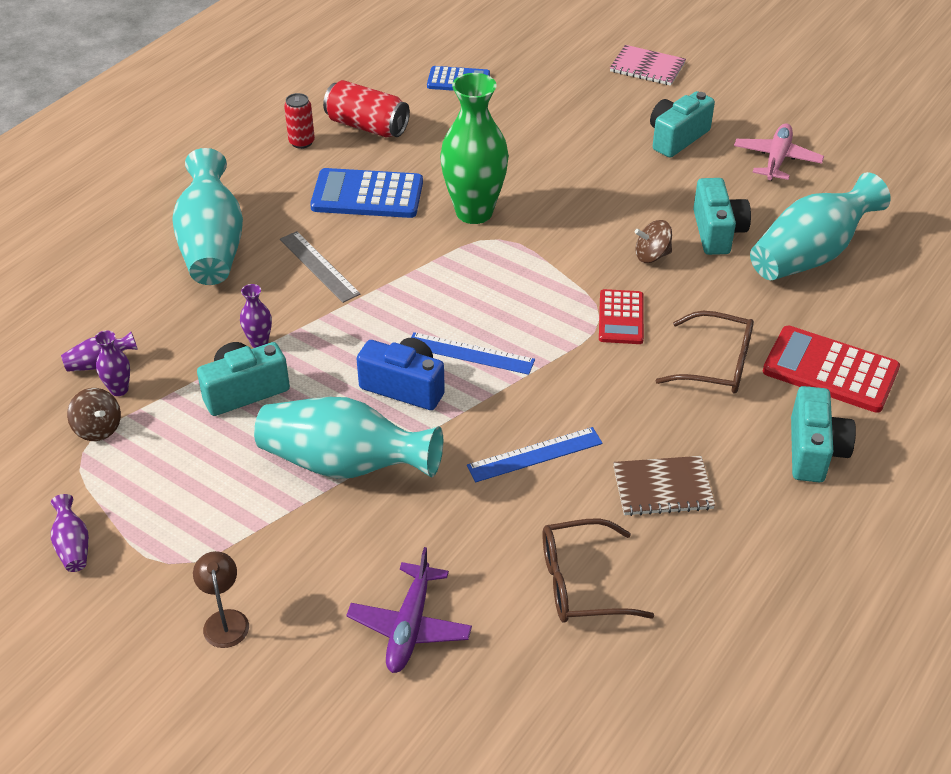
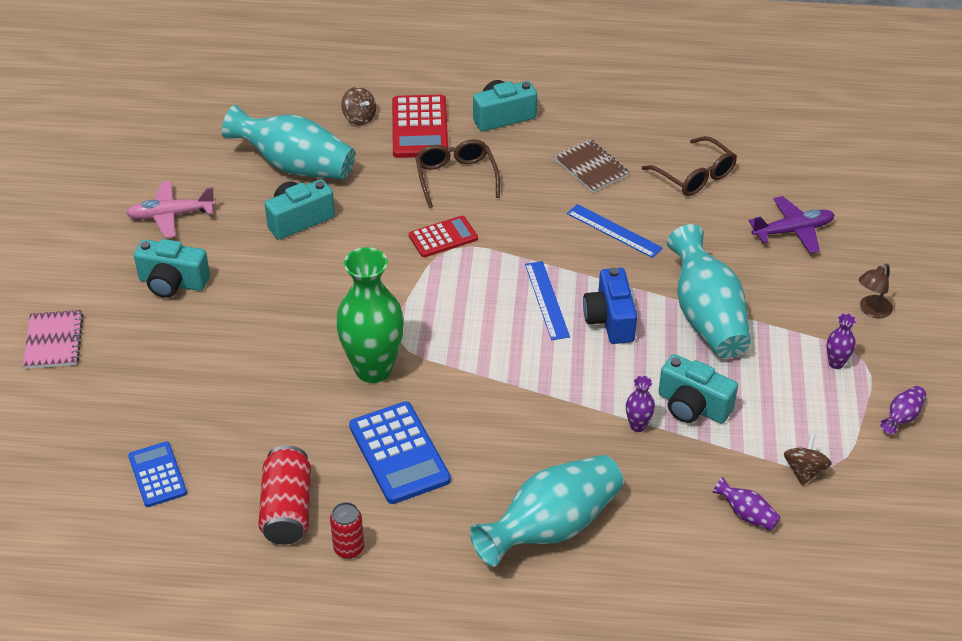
camera: 120 degrees left, 0 degrees up
(119, 389) = (759, 483): purple vase -> purple vase (836, 363)
(319, 266) = (520, 436): grey ruler -> none
(652, 255) = (355, 245): brown spinning top -> brown spinning top (359, 118)

